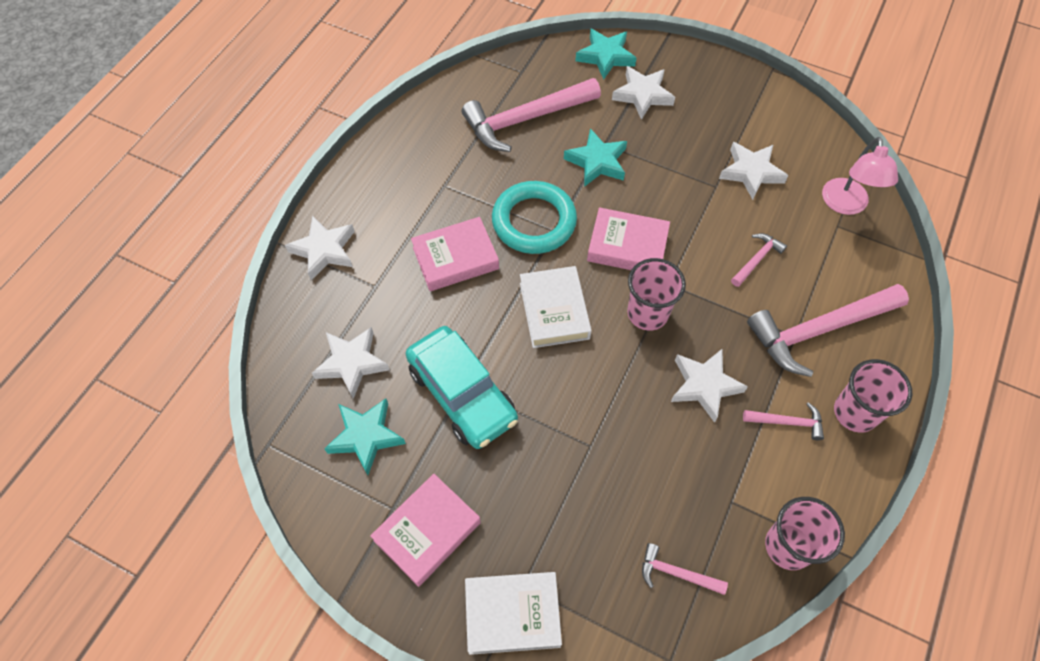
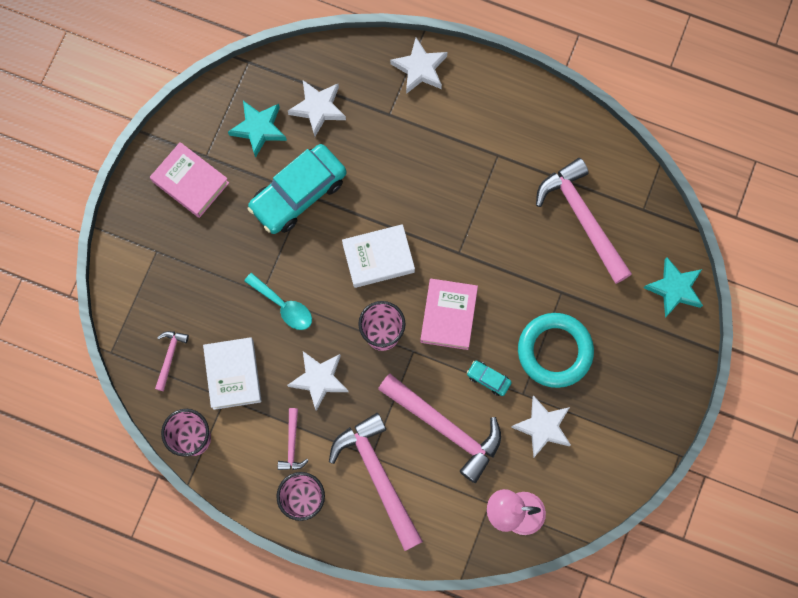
camera: 85 degrees right, 15 degrees up
(455, 258) = (422, 174): pink book -> none
(512, 614) = (136, 246): white book -> white book (233, 374)
(534, 221) = (466, 235): turquoise ring -> turquoise ring (554, 351)
(597, 162) = (539, 286): turquoise star -> none
(609, 421) = (283, 306): none -> turquoise spoon
(642, 95) = (627, 326): white star -> none
(700, 215) = (488, 379): none -> turquoise car
(756, 259) = (445, 427): pink hammer -> pink hammer, size x2.16

